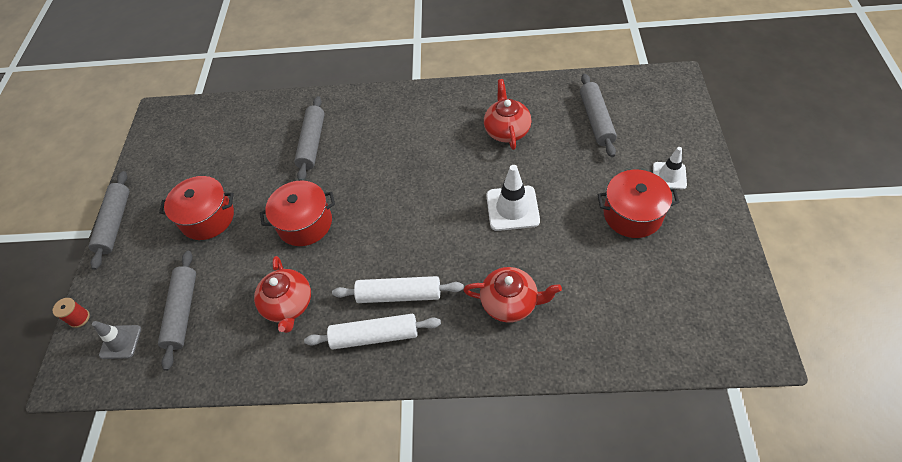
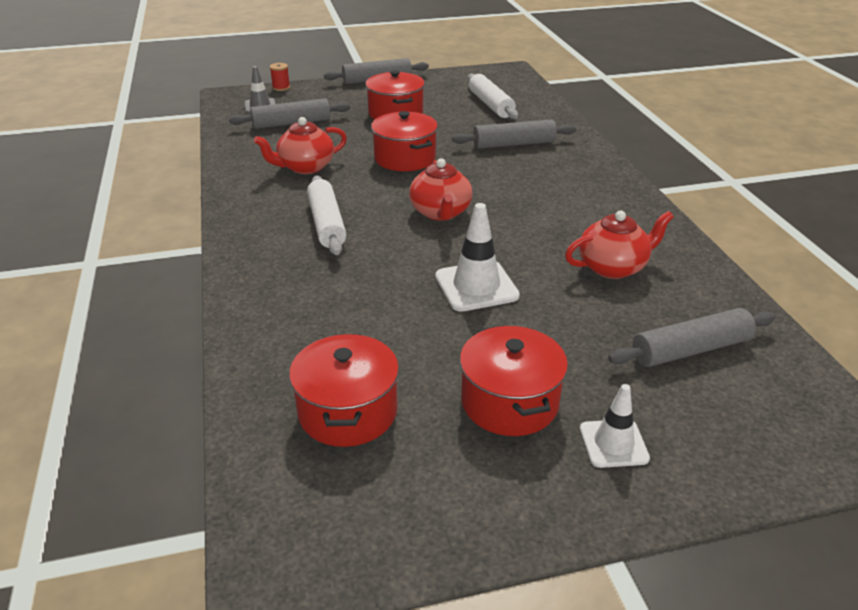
camera: 70 degrees right, 20 degrees down
(374, 336) = (274, 217): white rolling pin -> white rolling pin (490, 104)
(510, 303) = (327, 300): red teapot -> red teapot (440, 213)
(634, 300) = (348, 411): none -> red pot

